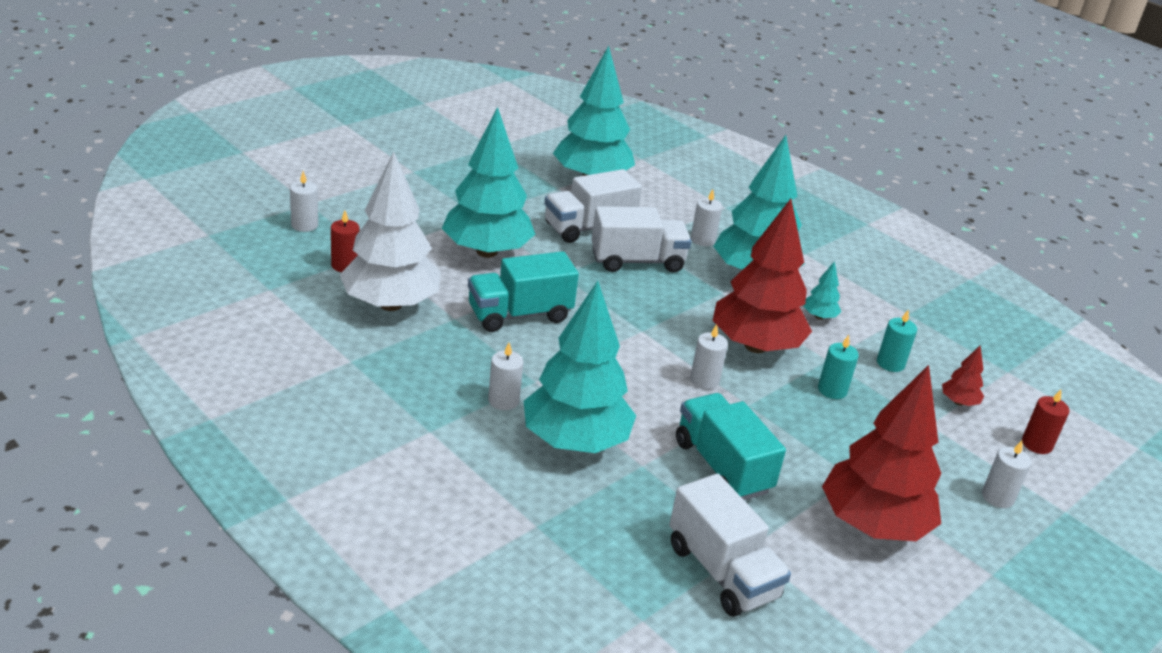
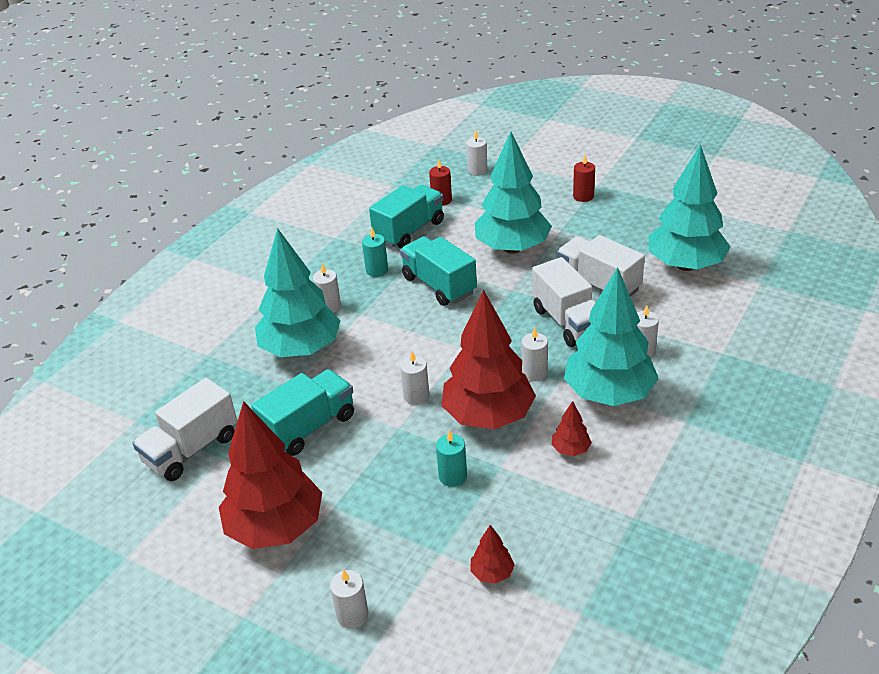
camera: 80 degrees right, 5 degrees up
(391, 304) = (409, 231): white tree -> turquoise truck
(704, 302) = (534, 373): none -> white candle
(819, 317) = (571, 450): turquoise tree -> red tree
(890, 363) = (525, 512): turquoise candle -> turquoise candle (377, 270)
(1036, 444) = (456, 646): red candle -> red candle (583, 196)

